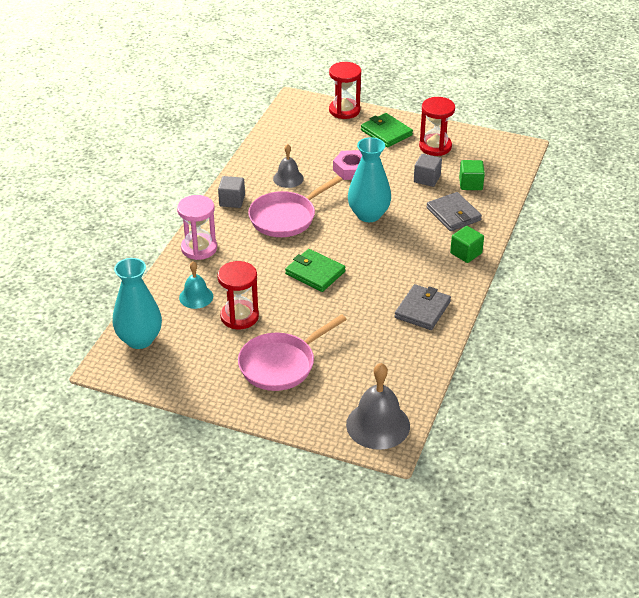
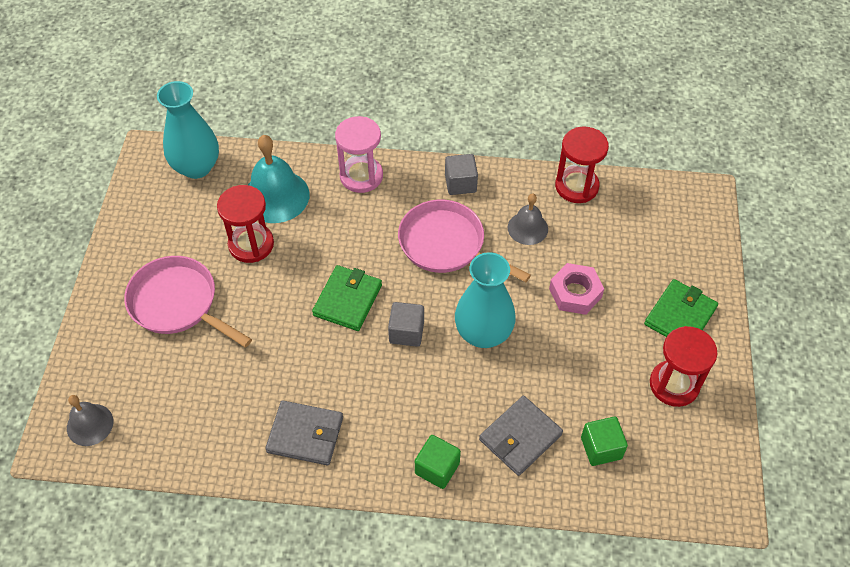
camera: 75 degrees right, 15 degrees up
(196, 297) = (276, 196): turquoise bell -> turquoise bell, size x1.68
(344, 110) = (710, 255): red hourglass -> red hourglass (576, 186)
(378, 425) = (90, 424): grey bell -> grey bell, size x0.60
(427, 179) = (590, 388): grey cube -> grey cube (406, 332)

